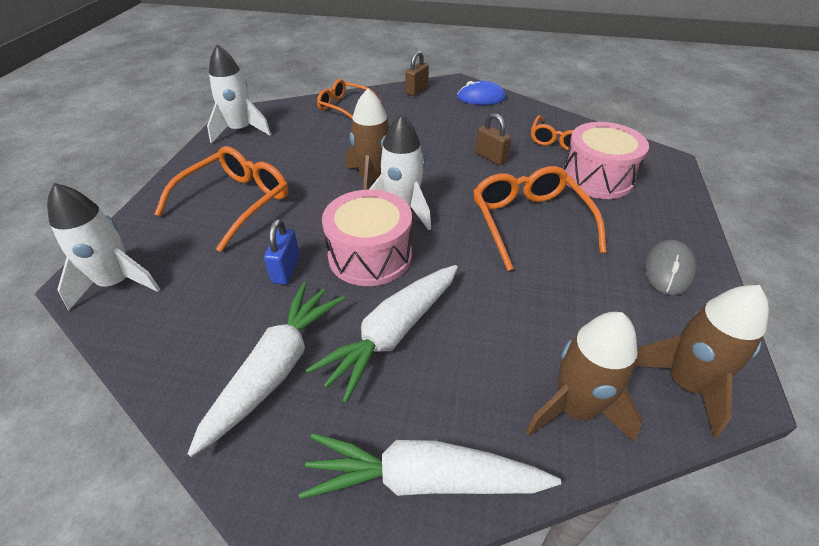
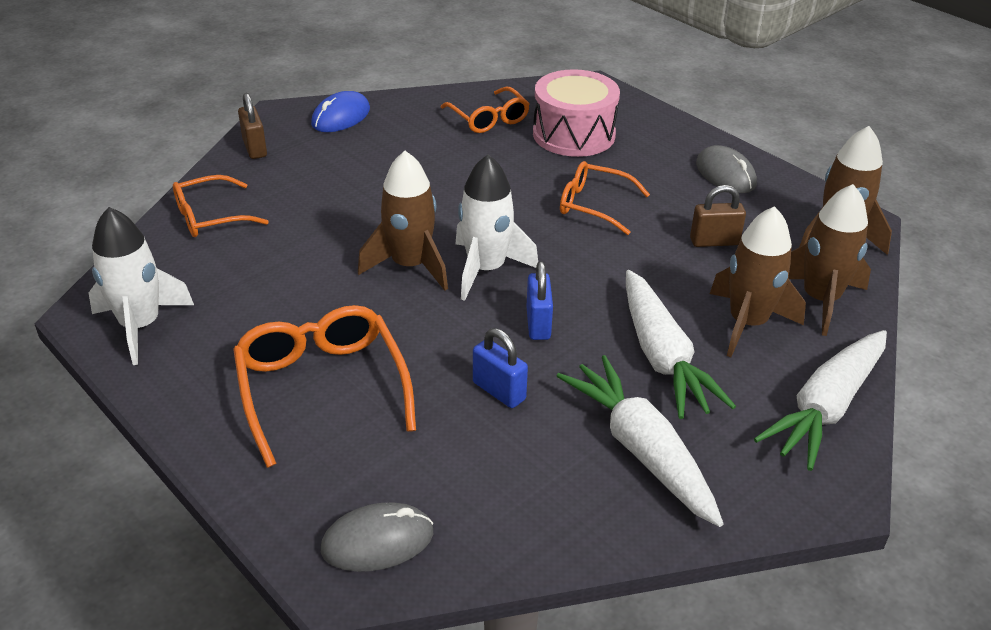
camera: 55 degrees left, 5 degrees down
(117, 283) = (377, 541): white rocket -> grey mouse
(370, 255) = (538, 324): pink drum -> blue padlock
(486, 369) = (747, 323): none -> brown rocket
(491, 157) = (465, 172): brown padlock -> brown padlock (714, 241)
(529, 222) = (594, 205): orange glasses -> orange glasses, size x0.64

